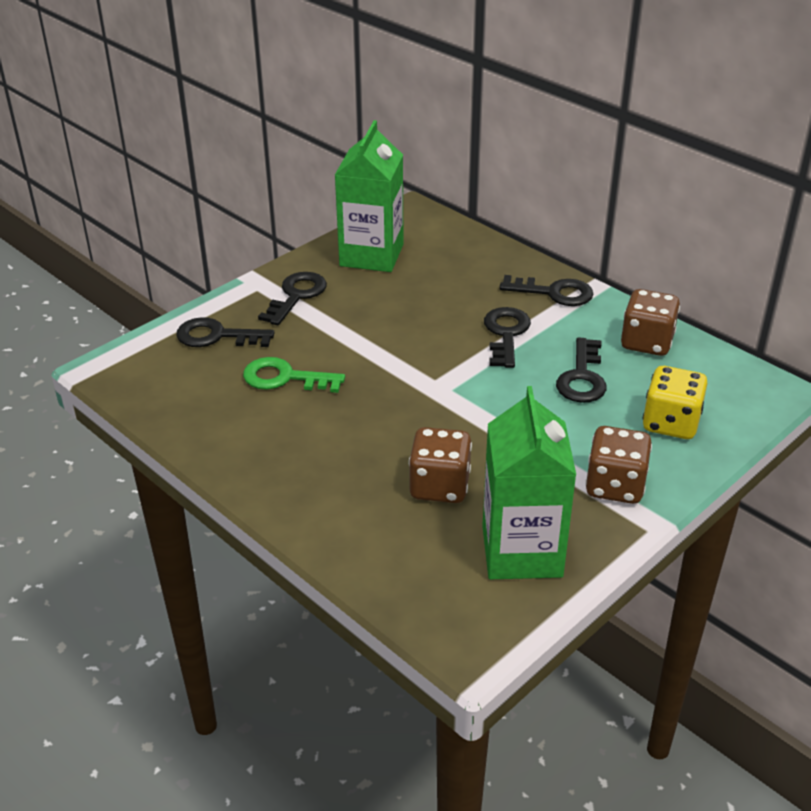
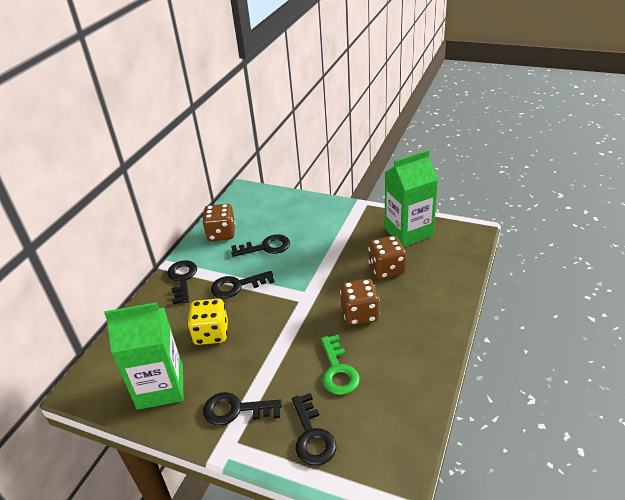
camera: 110 degrees left, 0 degrees up
(615, 486) = (345, 218): brown dice -> brown dice (359, 314)
(670, 423) = (288, 213): yellow dice -> yellow dice (211, 333)

